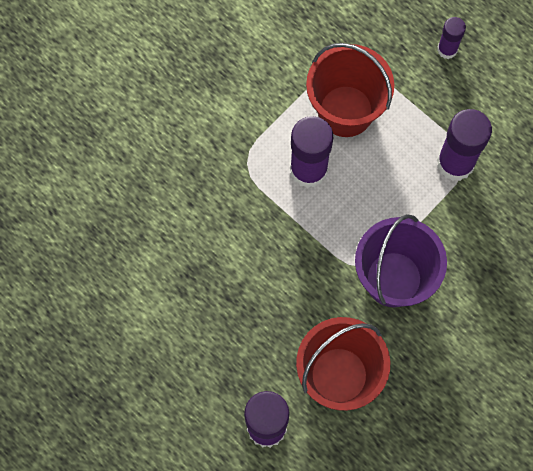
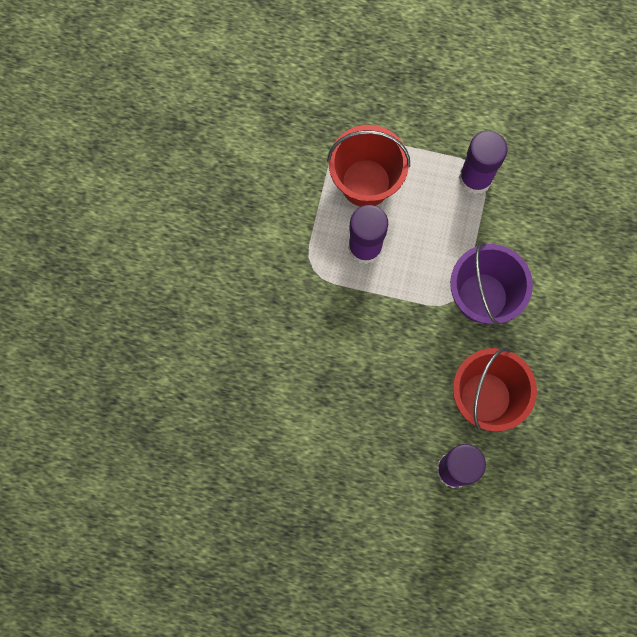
camera: 30 degrees left, 5 degrees up
(447, 49) = (416, 88): purple glue stick -> none

